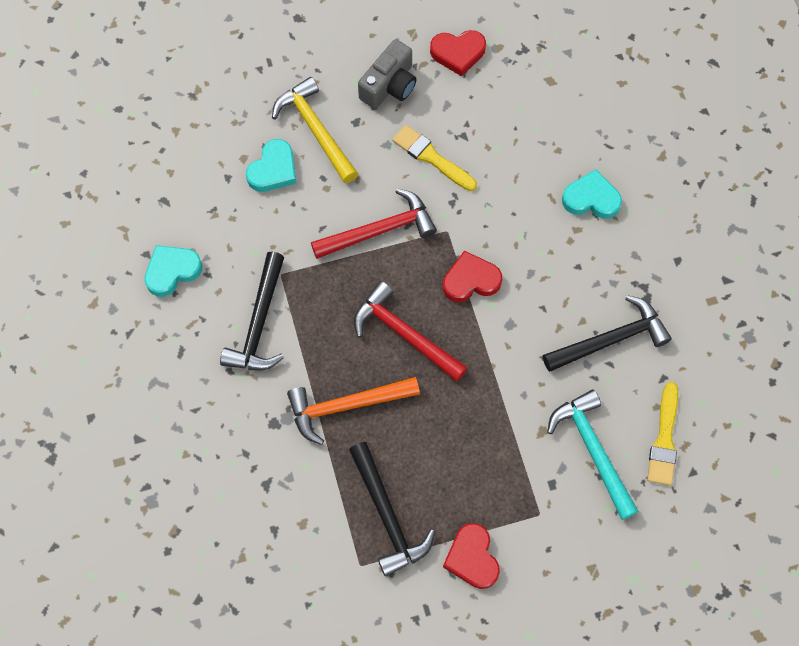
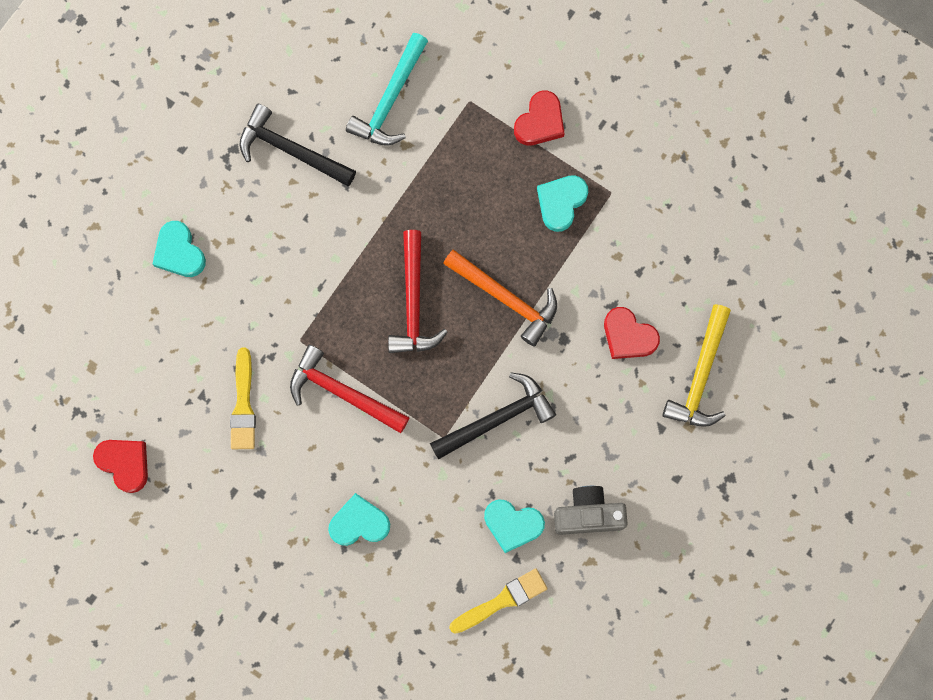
camera: 130 degrees left, 10 degrees up
(316, 130) = (294, 520): yellow hammer -> yellow hammer (700, 375)
(387, 516) = (561, 202): black hammer -> turquoise heart
(389, 85) = (202, 495): grey camera -> grey camera (588, 514)
(471, 280) = (327, 289): red heart -> red heart (628, 336)
(664, 439) = (339, 57): yellow brush -> yellow brush (501, 601)

